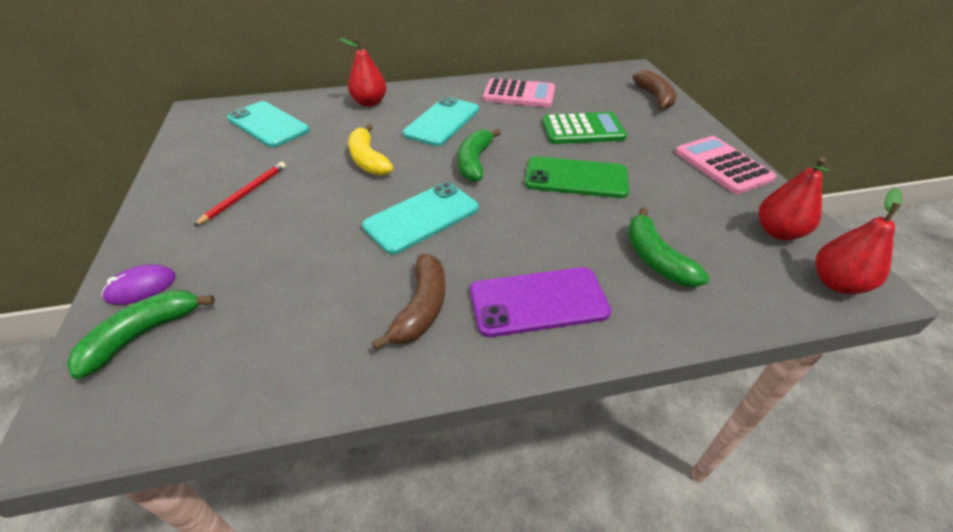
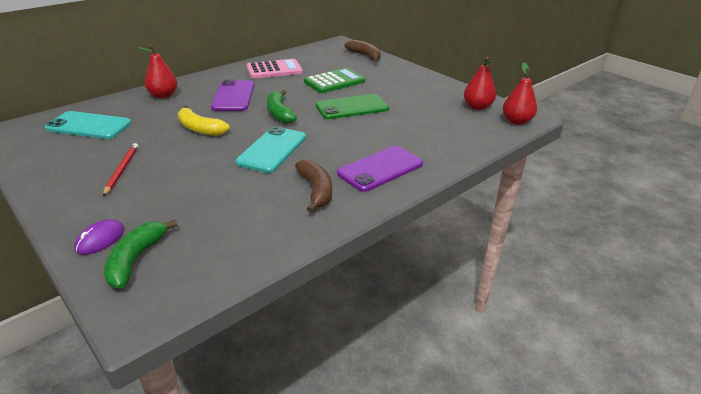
camera: 30 degrees left, 10 degrees down
(442, 122) = (233, 96): turquoise phone -> purple phone
(655, 258) = (426, 134): green banana -> none
(722, 165) = (429, 83): pink calculator -> none

